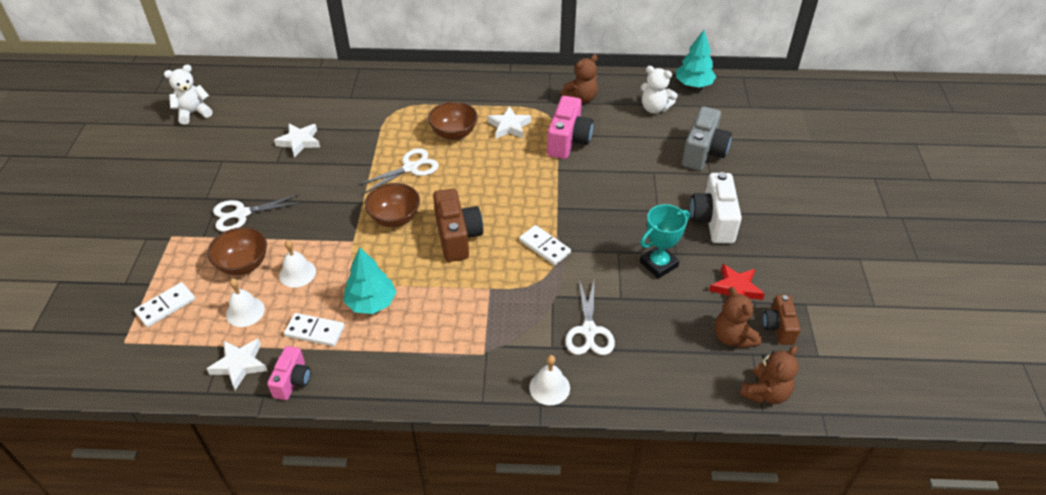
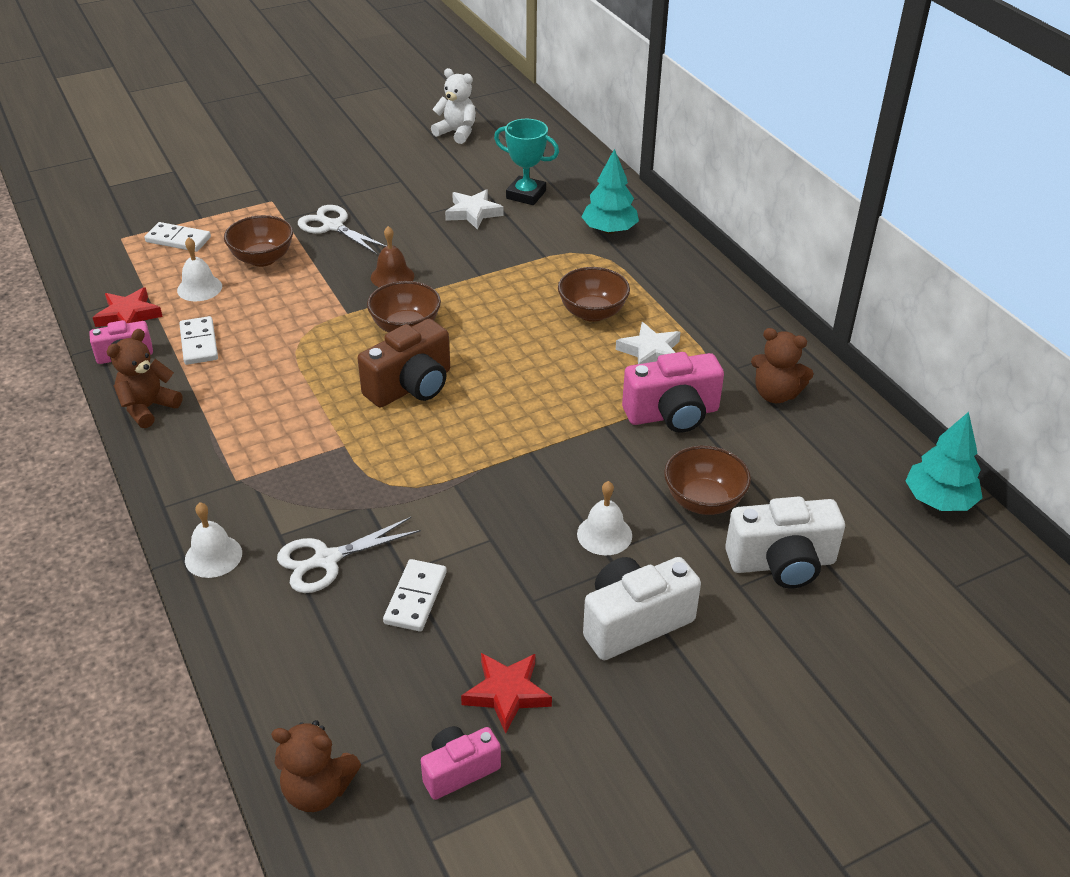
camera: 60 degrees right, 5 degrees down
(240, 365) = (128, 315): white star -> red star
(297, 273) = (273, 297): white bell -> white bell (604, 534)
(332, 205) = (392, 276): none -> brown bell
(371, 303) = (263, 364): turquoise tree -> turquoise tree (609, 230)
(411, 168) = (500, 305): white scissors -> none
(544, 247) = (449, 466): white domino -> white domino (416, 598)
(643, 159) = (703, 501): none -> brown bowl
(654, 108) = (832, 475): white teddy bear -> none
(658, 264) = (496, 589): turquoise trophy -> turquoise trophy (526, 195)
(703, 152) = (782, 563): grey camera -> white camera
(733, 337) = (405, 718): brown teddy bear -> brown teddy bear (148, 408)
(778, 327) = (459, 770): brown camera -> pink camera

